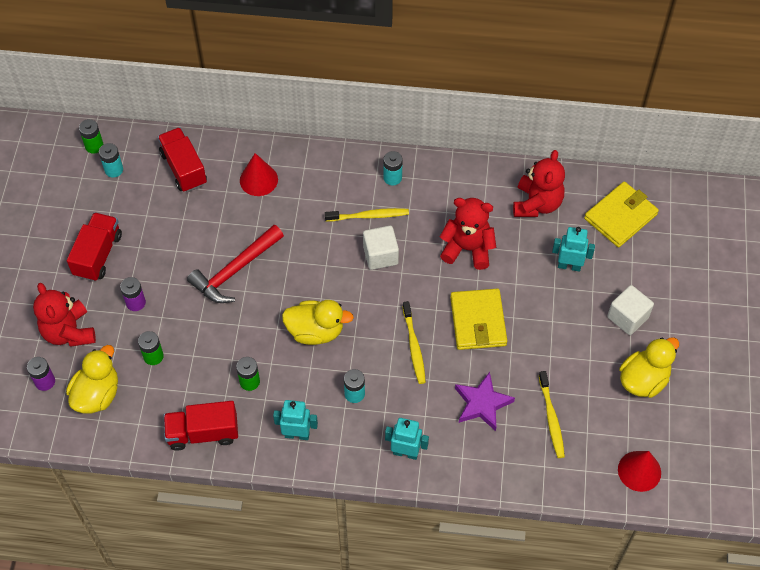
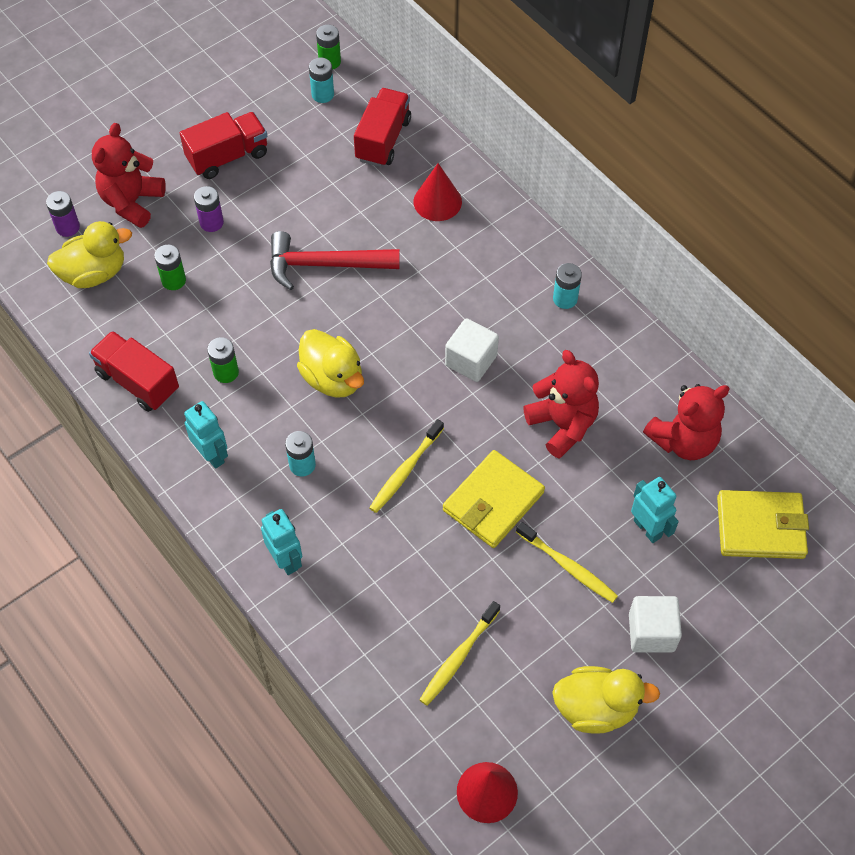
camera: 45 degrees right, 0 degrees up
(369, 216) = (501, 316): yellow toothbrush -> yellow toothbrush (568, 566)
(482, 403) = (408, 581): purple star -> none

